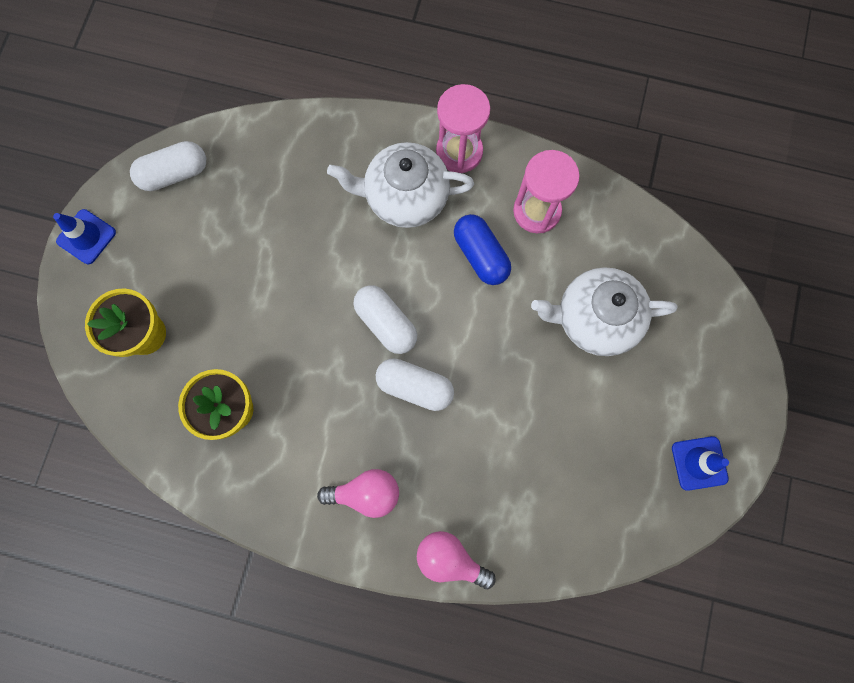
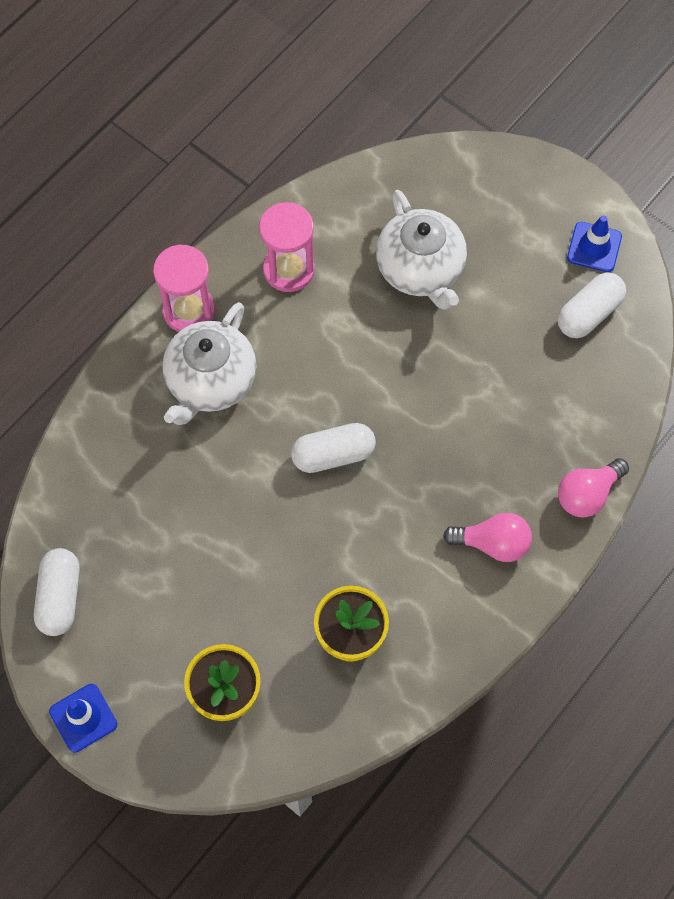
camera: 65 degrees left, 10 degrees down
(366, 493) = (492, 543): pink light bulb -> pink light bulb turned 75 degrees clockwise
(415, 387) = (410, 455): white capsule -> white capsule (589, 313)
(480, 255) = (307, 339): blue capsule -> none
(594, 319) = (421, 269): white teapot -> white teapot turned 45 degrees counterclockwise

